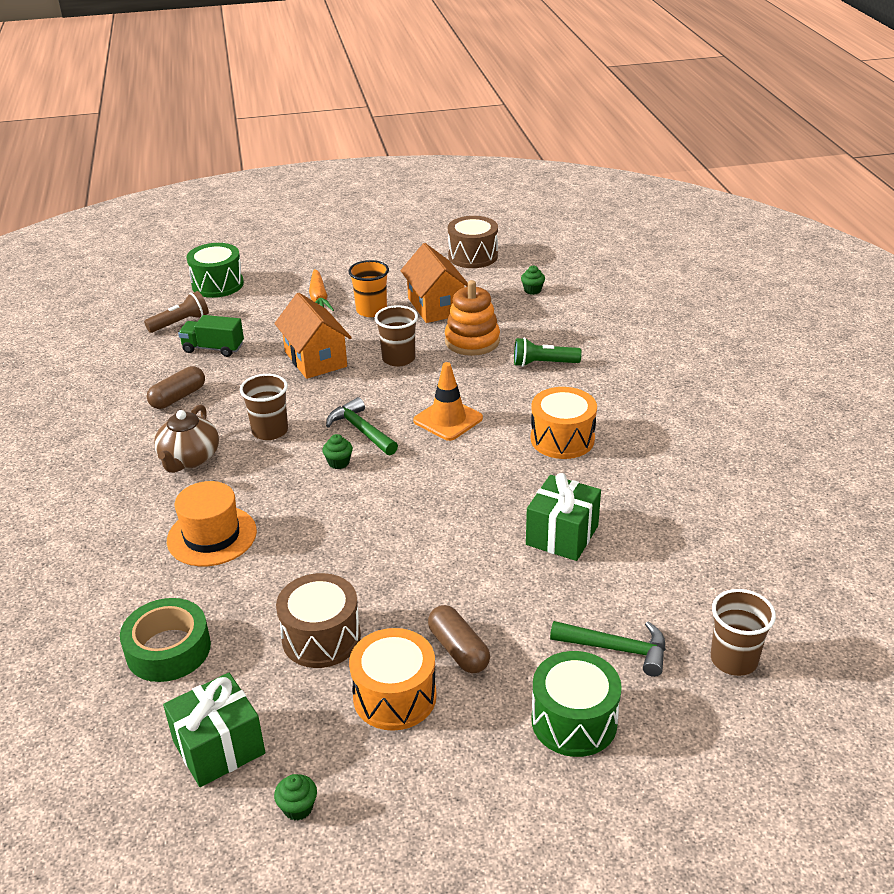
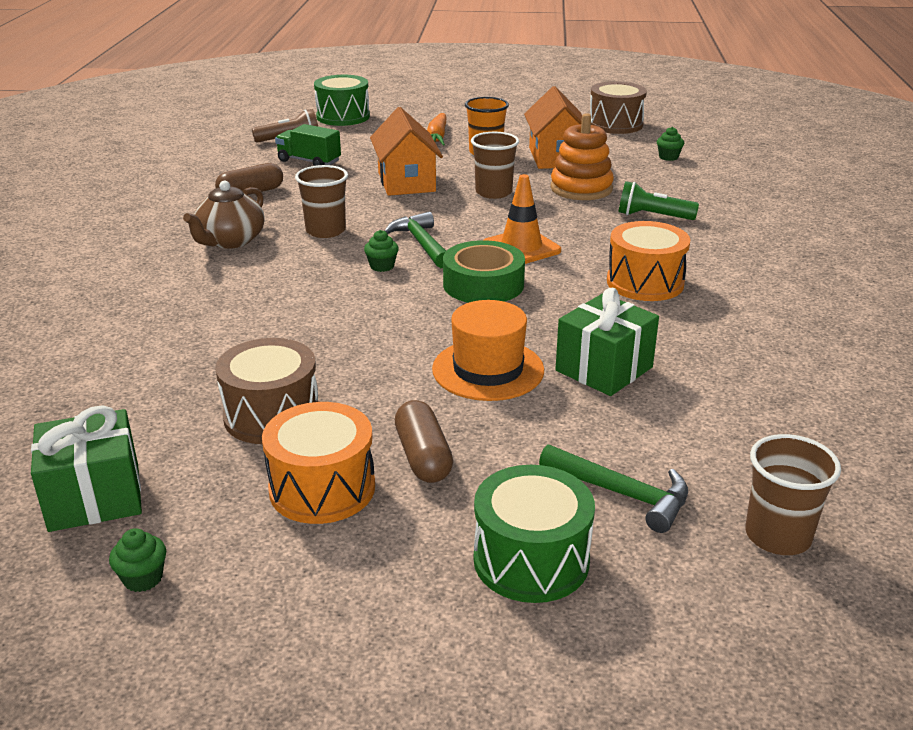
camera: 15 degrees right, 5 degrees down
(168, 649) = (103, 395): green tape -> green tape (483, 284)
(212, 536) = (212, 306): orange hat -> orange hat (488, 370)

